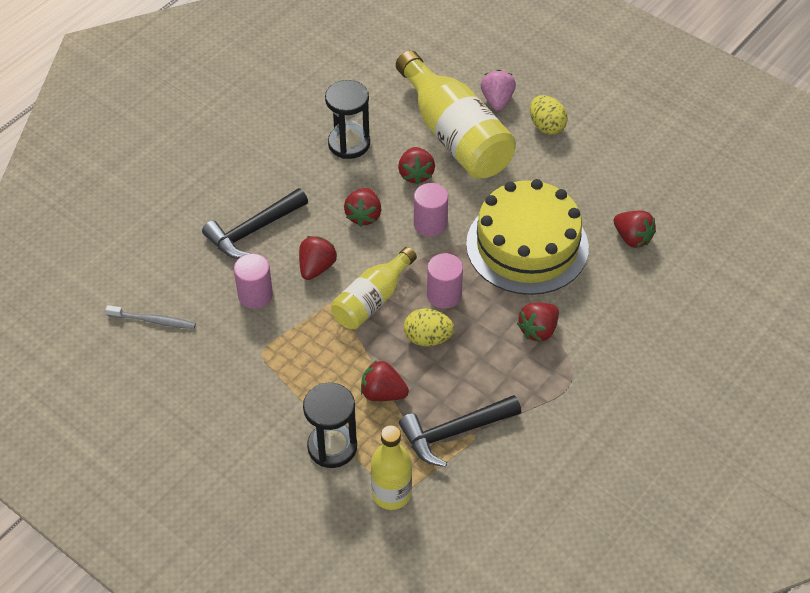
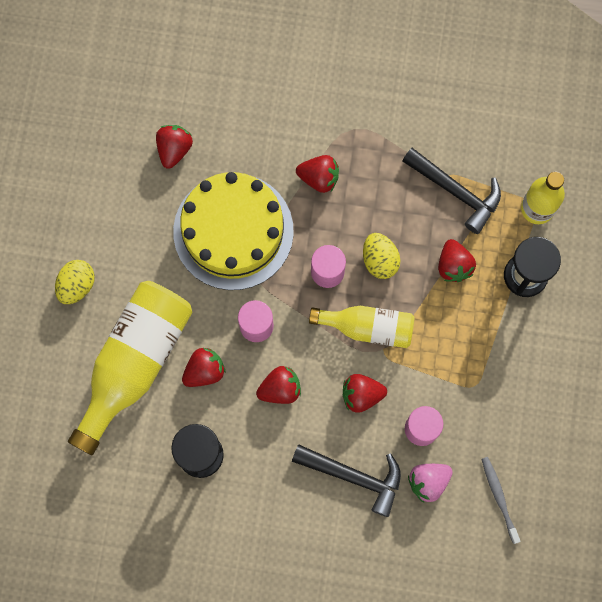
camera: 120 degrees left, 25 degrees up
(497, 100) = (67, 348): pink strawberry -> pink strawberry (428, 482)

